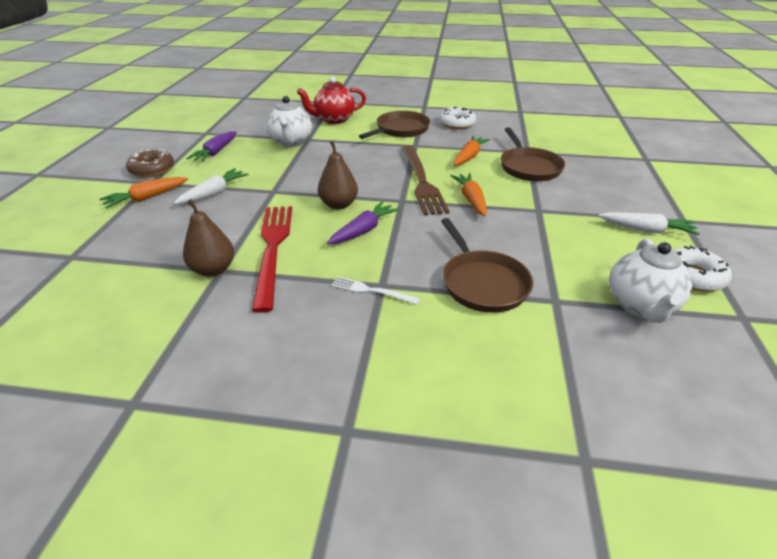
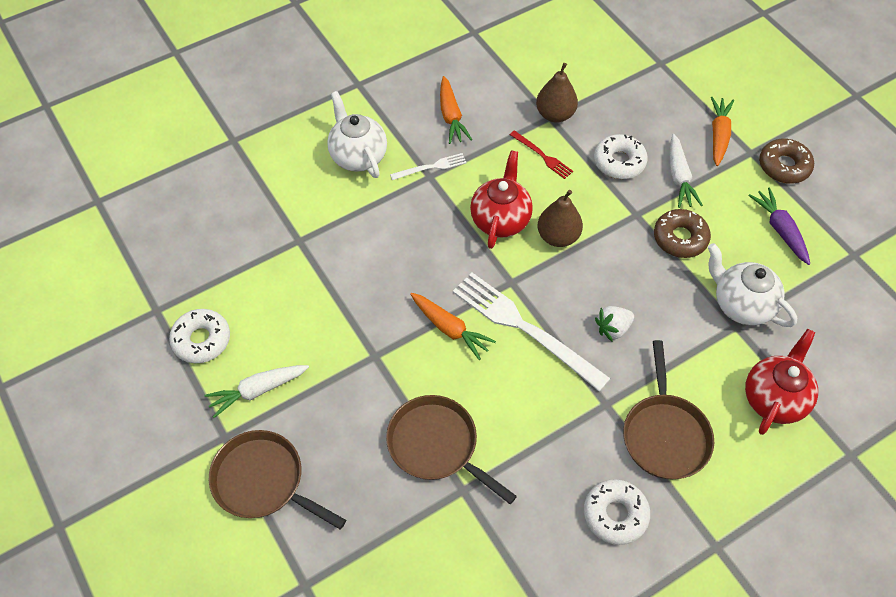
camera: 140 degrees right, 20 degrees up
(231, 218) = (619, 162): none -> white donut
(270, 172) = (680, 238): none -> brown donut
(273, 249) = (542, 156): red fork -> red fork, size x0.47
(364, 230) = (500, 220): purple carrot -> red teapot
(370, 161) = (613, 328): none -> white strawberry
(421, 181) = (524, 328): brown fork -> white fork
(469, 156) = (521, 422): orange carrot -> orange carrot (451, 116)
(482, 283) = (361, 224): brown pan -> brown pan (263, 481)
(640, 305) = (235, 275): white teapot -> white teapot (358, 156)

